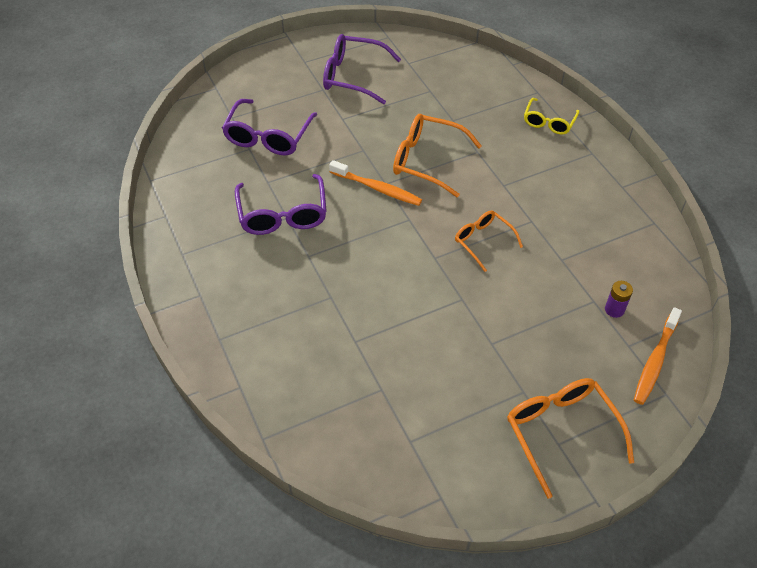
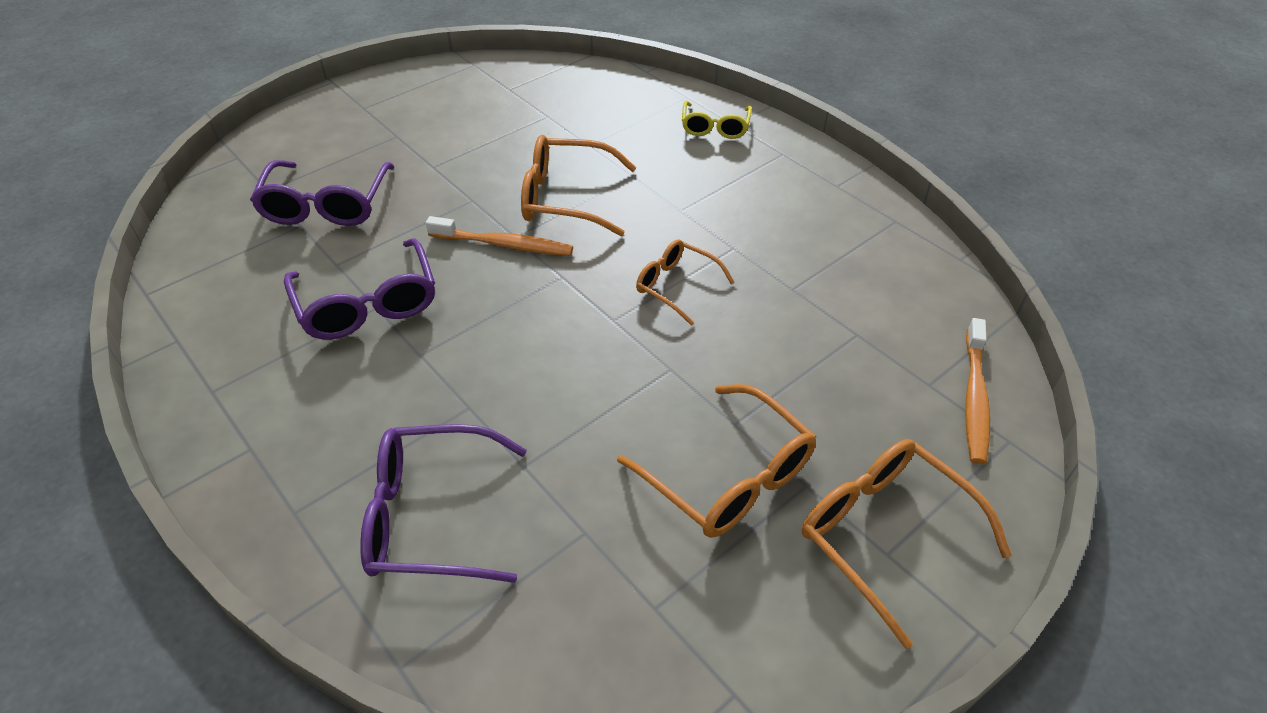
camera: 15 degrees left, 5 degrees down
(353, 76) = (435, 114): purple glasses -> purple glasses (431, 516)
(477, 376) = (729, 477): none -> orange glasses
(614, 309) = (890, 340): purple battery -> none

